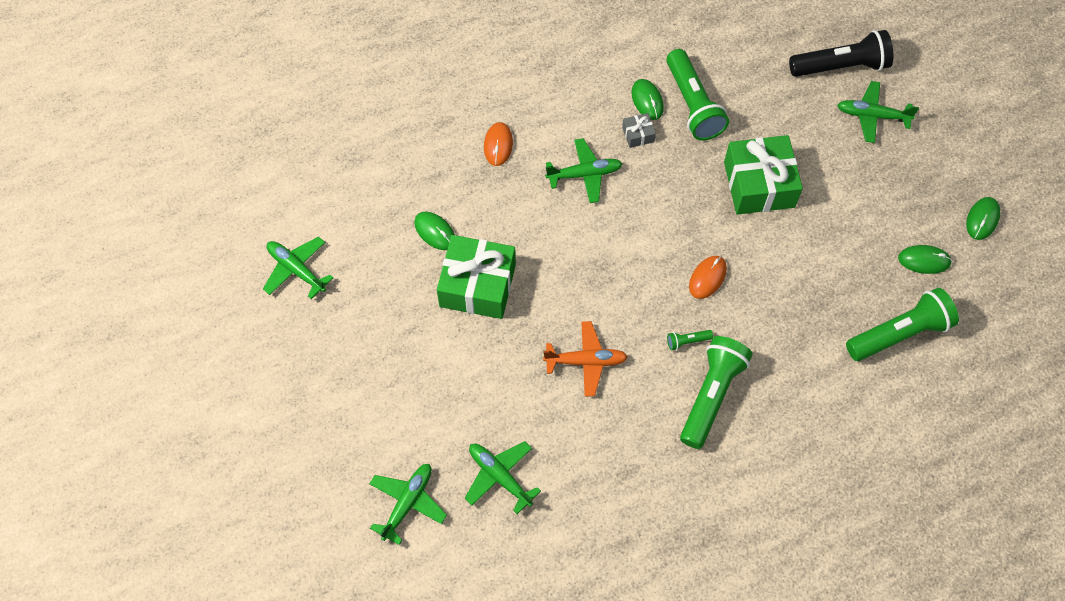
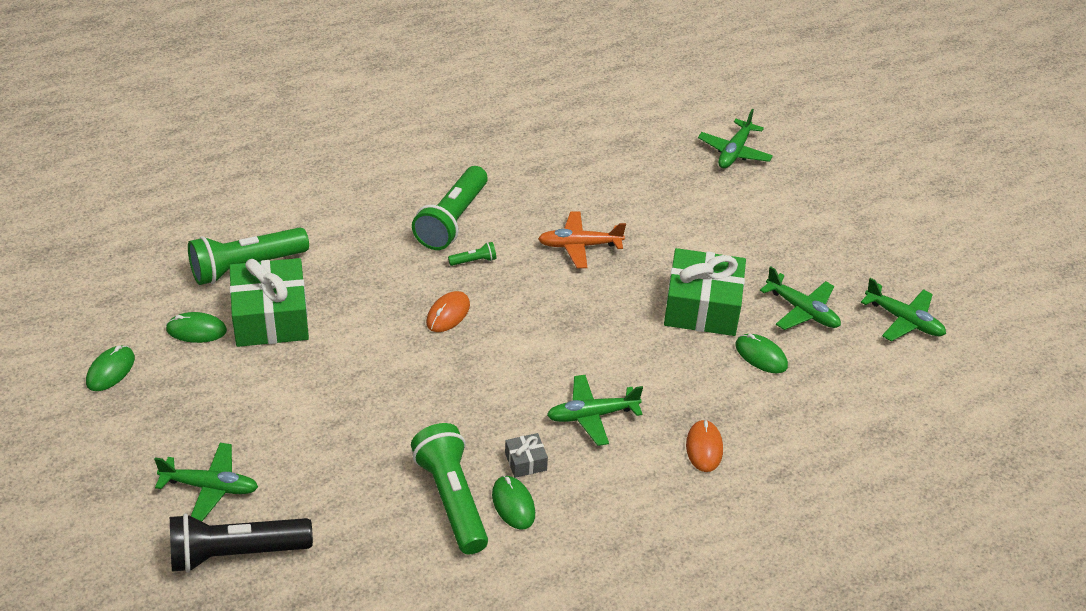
camera: 175 degrees right, 20 degrees down
(499, 476) = (654, 167): green plane -> green plane (802, 311)
(759, 184) = (376, 406): green gift -> green gift (270, 317)

